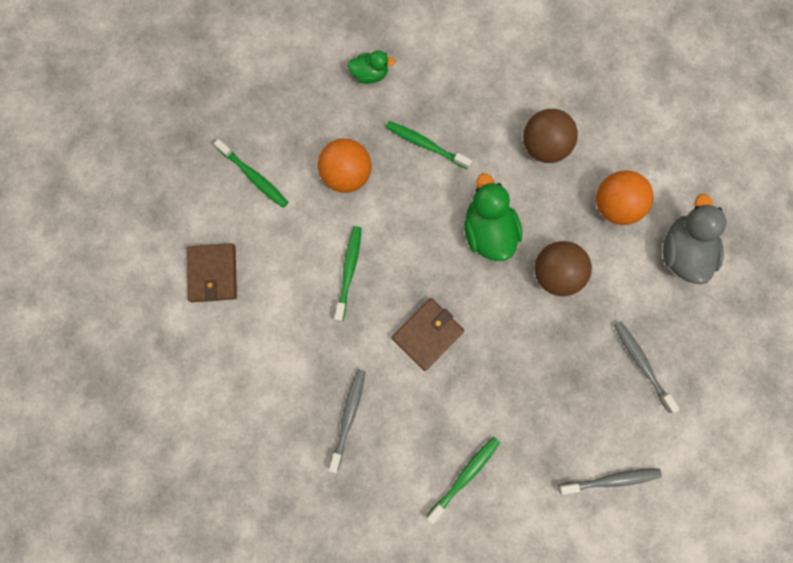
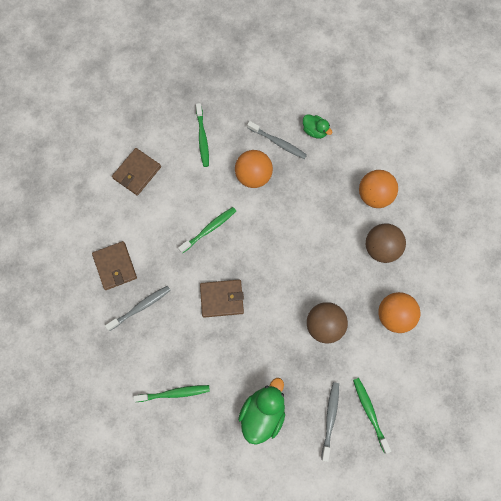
camera: 40 degrees right, 5 degrees down
(280, 396) = (115, 266): none -> brown wallet
(425, 145) = (312, 194): green toothbrush -> green toothbrush (369, 412)
(488, 231) = (306, 270): green duck -> green duck (263, 413)
(490, 96) = (374, 195): none -> orange ball
(611, 480) = (254, 468): grey toothbrush -> grey toothbrush (278, 143)
(681, 252) = (412, 375): grey duck -> none

